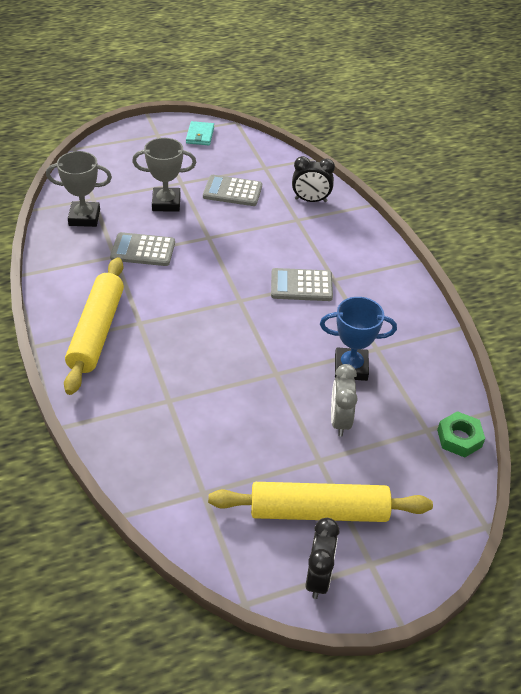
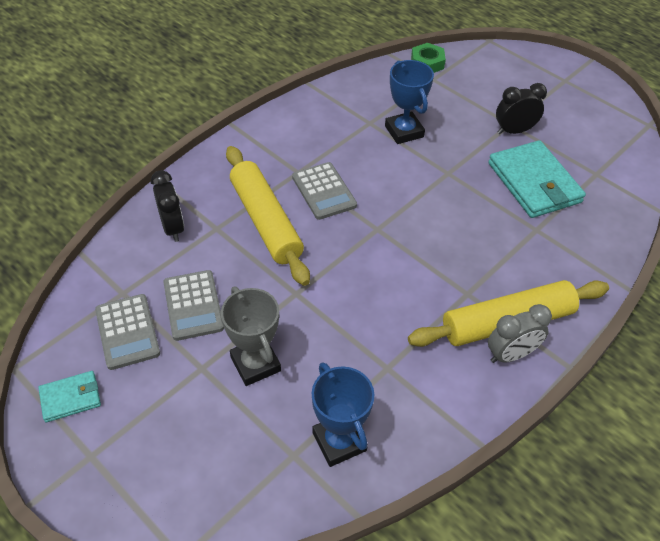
camera: 115 degrees left, 5 degrees up
(84, 217) = (339, 441): grey trophy -> blue trophy
(143, 250) = (359, 344): grey calculator -> grey calculator (127, 332)
(224, 431) = (534, 183): none -> turquoise wallet
(318, 511) = (552, 112): yellow rolling pin -> yellow rolling pin (266, 221)
(318, 577) = (598, 99): black clock -> black clock (514, 131)
(340, 421) = (464, 123): grey clock -> grey clock (510, 354)

